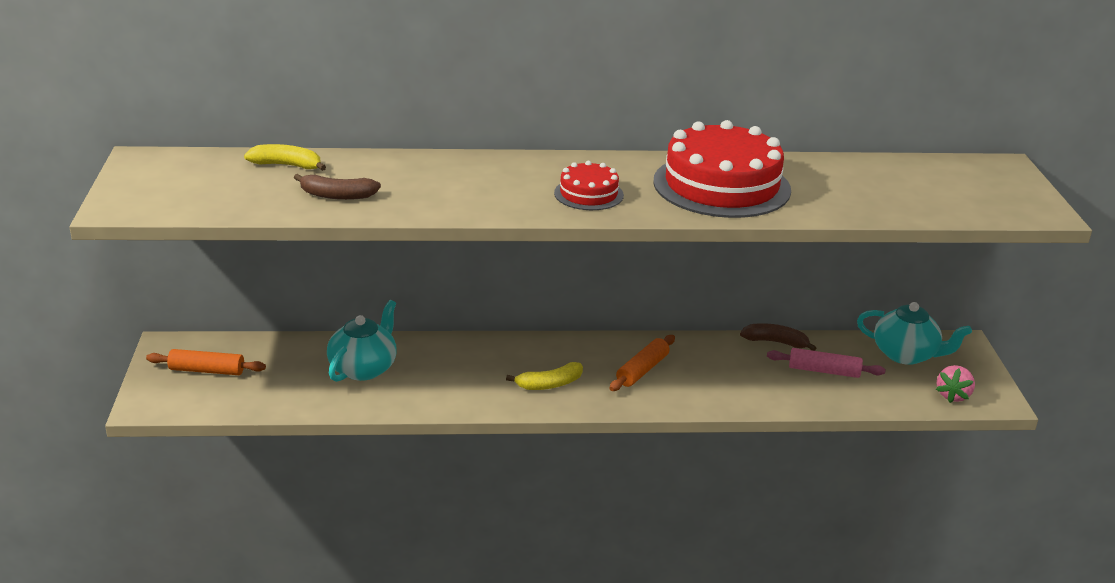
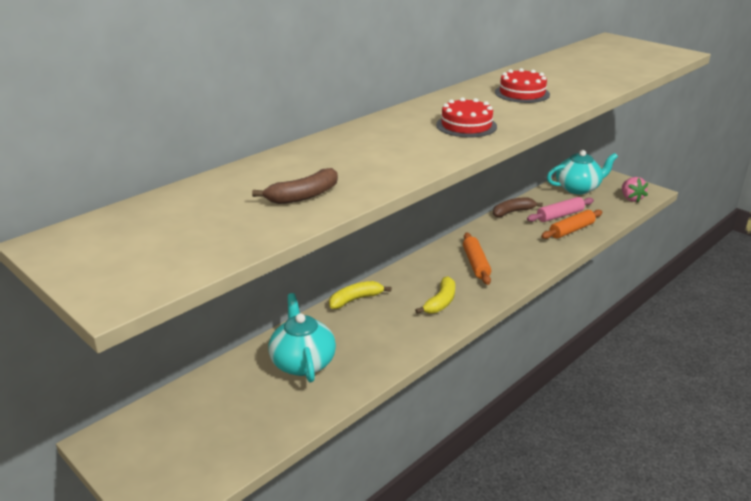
camera: 40 degrees left, 0 degrees up
(207, 370) = (174, 440): orange rolling pin -> orange rolling pin (571, 230)
(287, 165) = (211, 192): yellow banana -> yellow banana (355, 299)
(721, 185) = (522, 93): red cake -> red cake, size x0.50

